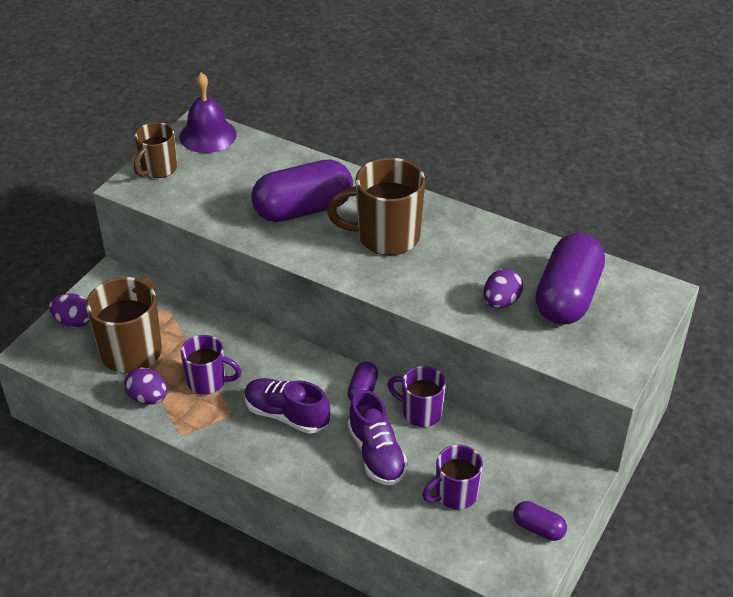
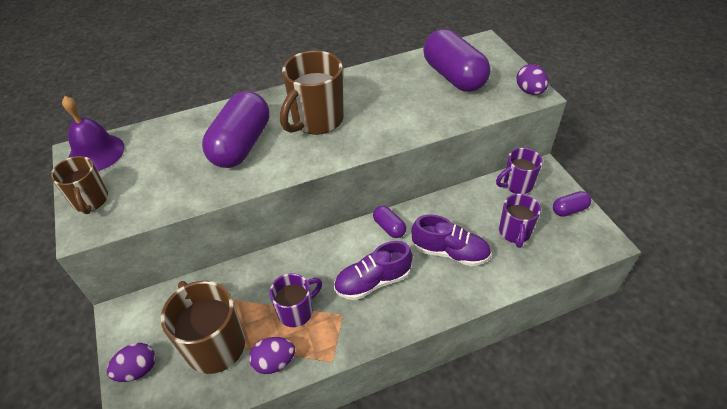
camera: 50 degrees left, 5 degrees up
(420, 412) = (433, 210): purple mug -> purple mug (517, 184)
(501, 302) = (431, 103): purple egg -> purple egg (529, 91)

